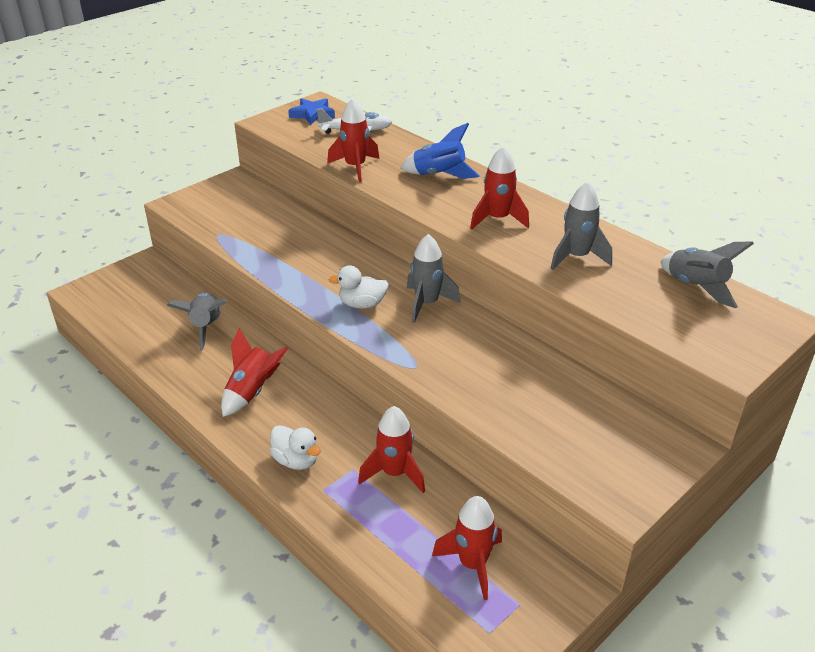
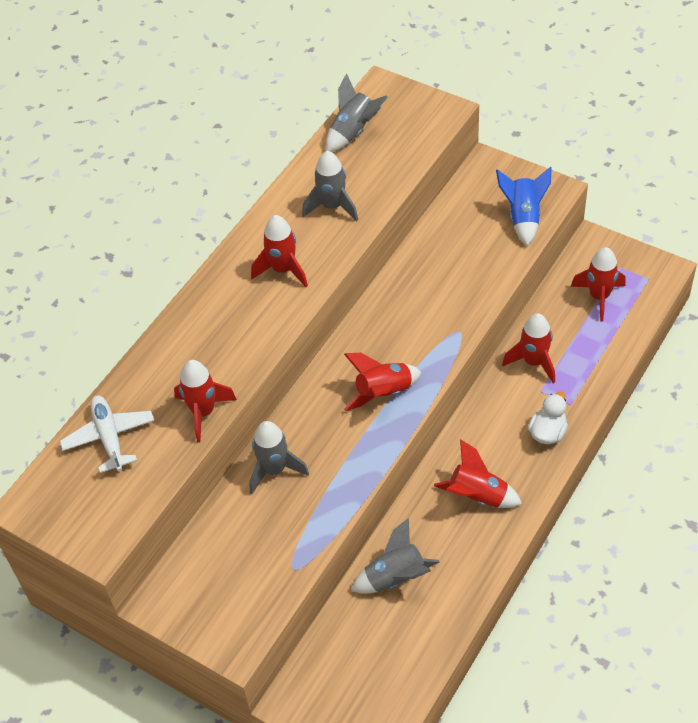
camera: 100 degrees left, 15 degrees up
(312, 114) = (67, 500): blue star -> none
(362, 304) = (383, 393): white duck -> red rocket
(427, 303) = (366, 344): grey rocket -> grey rocket (274, 470)
(439, 175) = (204, 333): blue rocket -> blue rocket (523, 217)

